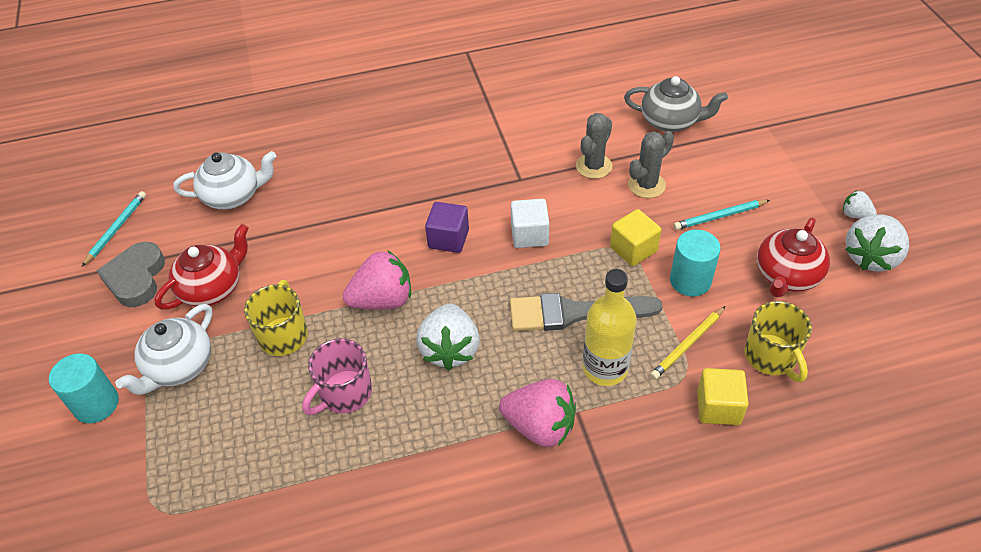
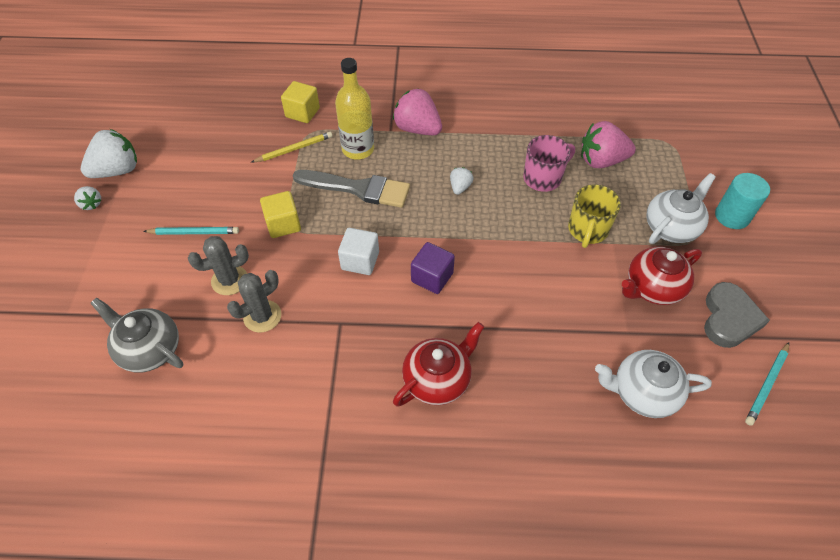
camera: 165 degrees left, 5 degrees up
(383, 300) = (503, 237): pink strawberry -> pink strawberry (601, 161)
(450, 349) = (460, 187): white strawberry -> white strawberry, size x0.50
(690, 280) = (259, 189): turquoise cylinder -> none
(771, 357) = (247, 129): yellow mug -> none
(786, 276) = (189, 174): red teapot -> red teapot (437, 379)

